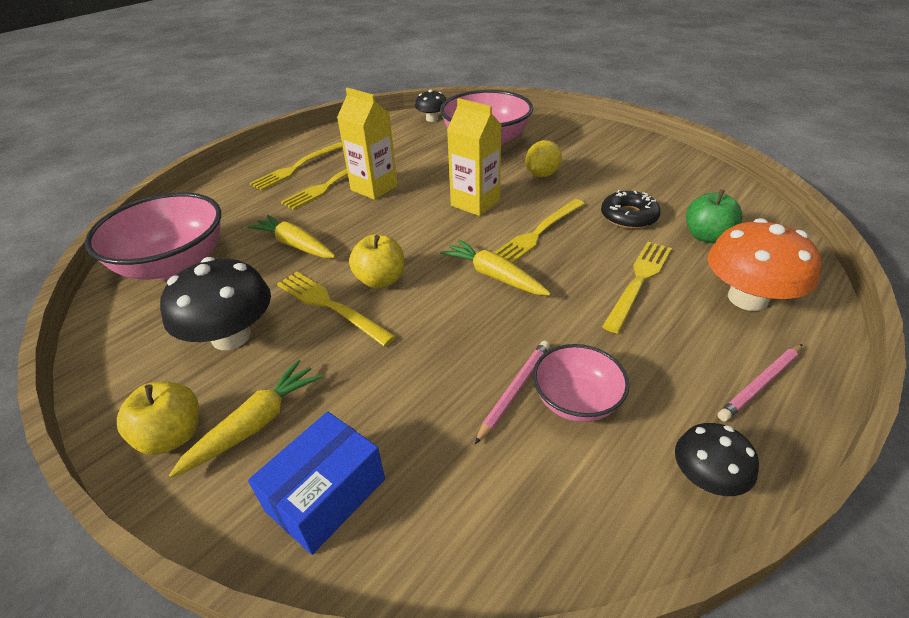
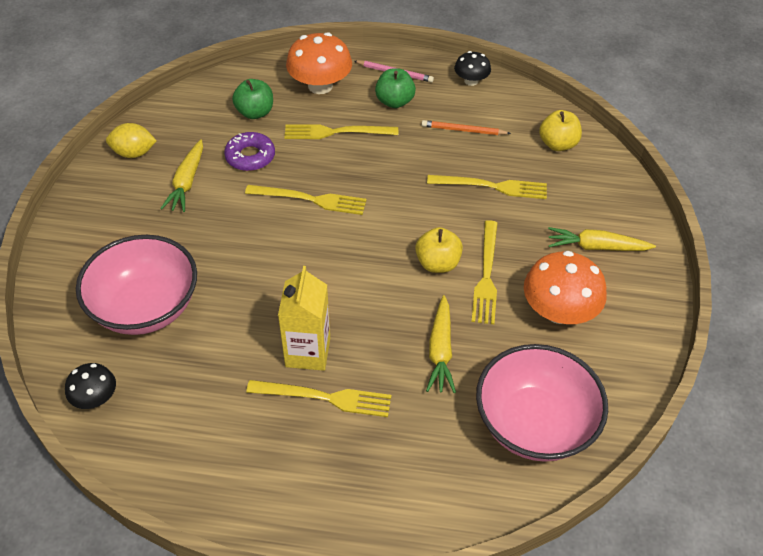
camera: 125 degrees left, 10 degrees up
(172, 436) = (638, 278): yellow apple -> yellow apple (557, 144)
(231, 336) = (559, 311): black mushroom -> orange mushroom
(297, 167) = (307, 462): yellow fork -> yellow fork (491, 186)
(326, 495) = (598, 193): blue box -> none
(475, 203) = (288, 258): yellow carton -> none
(494, 276) = (384, 203): yellow carrot -> yellow carrot (187, 182)
(514, 390) = (477, 154): pink pencil -> none
(542, 174) = (204, 232): yellow lemon -> yellow lemon (134, 153)
(576, 401) = (463, 130): pink bowl -> orange pencil
(629, 216) = (250, 157): black donut -> purple donut
(682, 355) = (394, 101): none -> green apple

